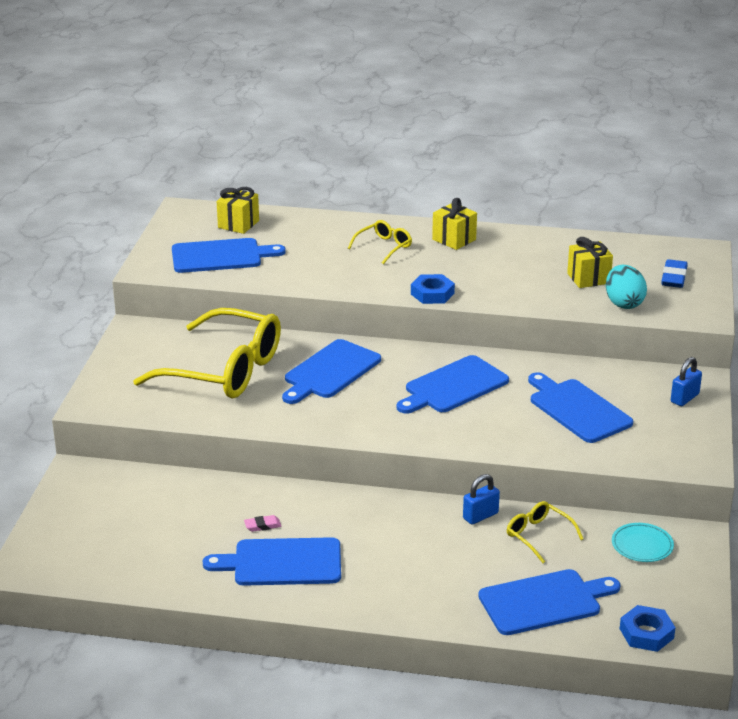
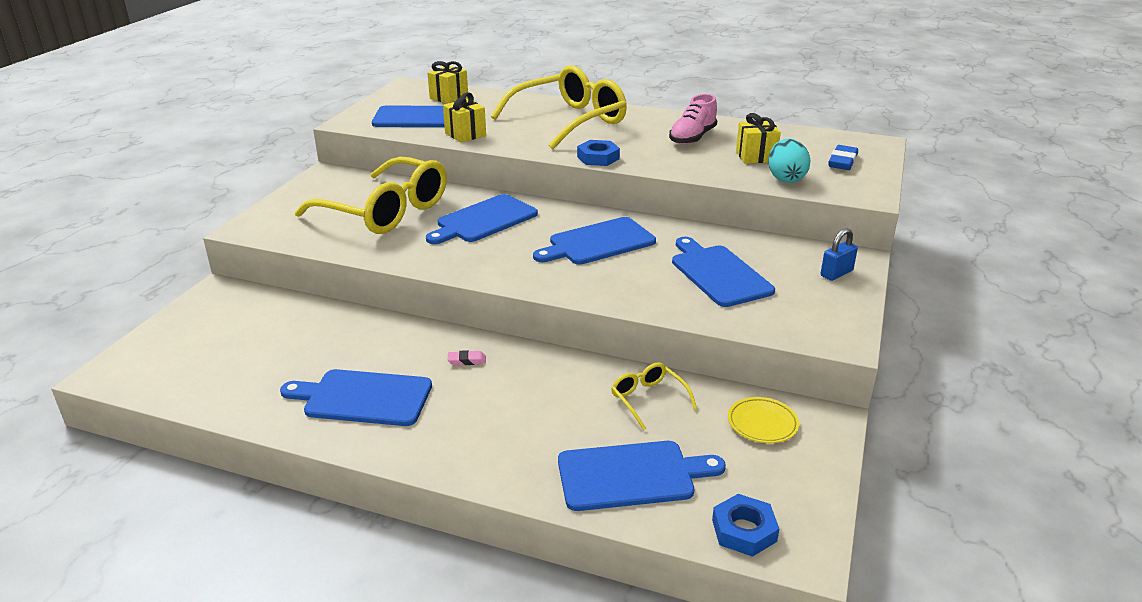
camera: 10 degrees right, 0 degrees up
(262, 526) = (363, 358): pink eraser -> pink eraser (467, 360)
(384, 247) = (569, 121): yellow glasses -> yellow glasses, size x2.29
(454, 239) = (636, 120): yellow gift -> yellow gift (465, 134)
(480, 516) = (592, 372): blue padlock -> none
(519, 259) = (692, 138): none -> pink shoe
(642, 546) = (762, 423): turquoise plate -> yellow plate

